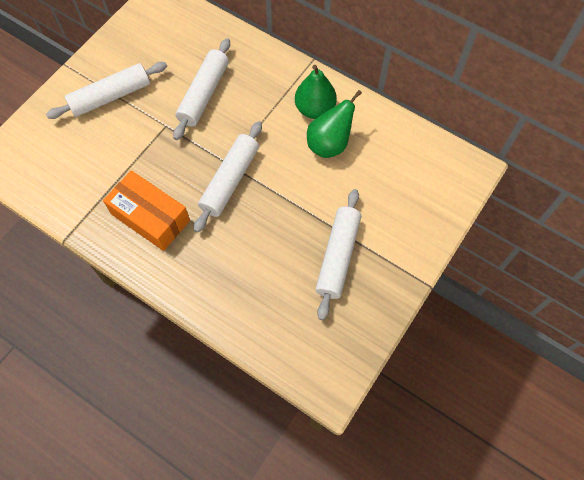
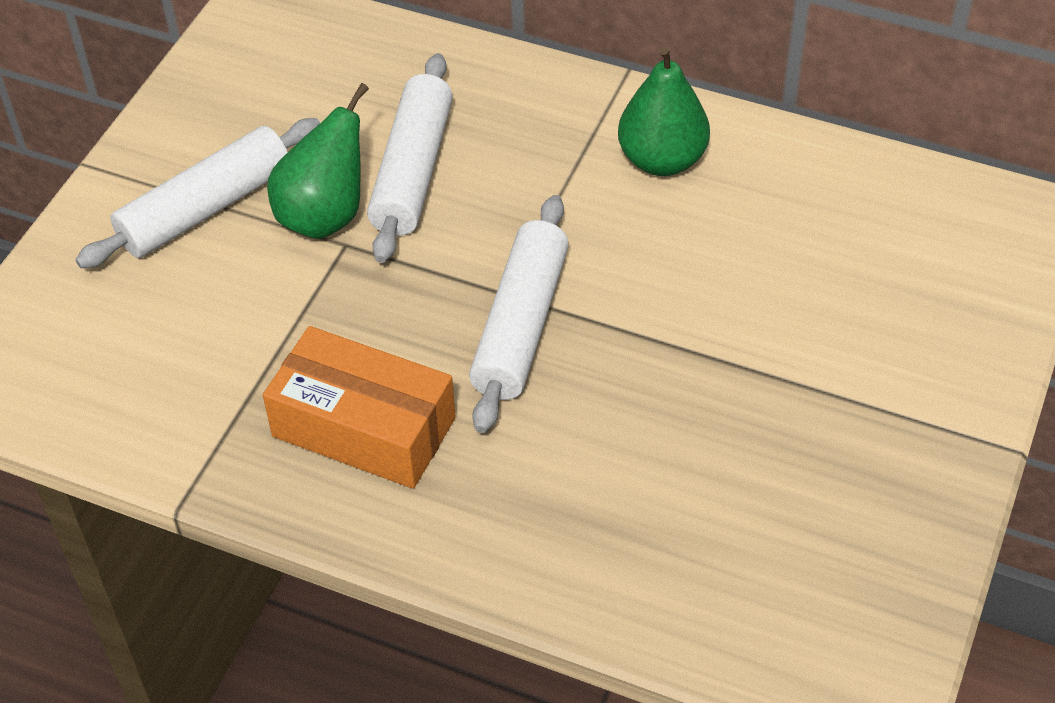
camera: 10 degrees left, 15 degrees down
(329, 144) = (715, 220): green pear -> green pear (325, 216)
(338, 256) = (804, 430): white rolling pin -> none

